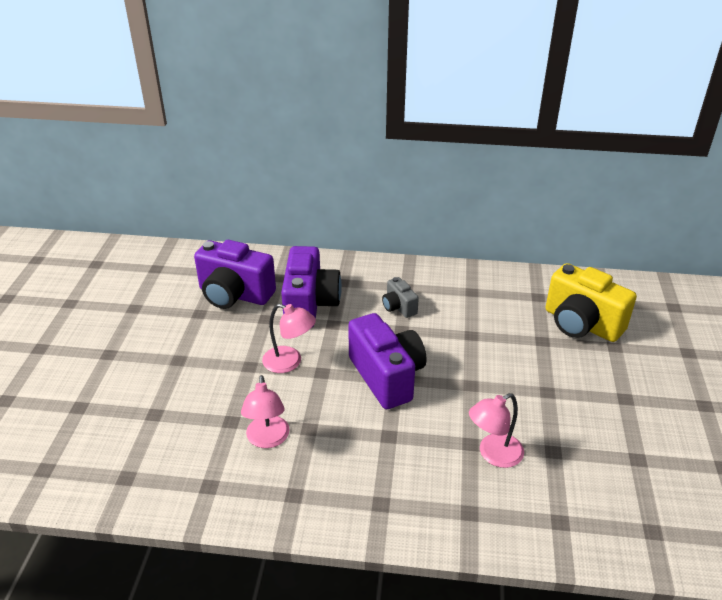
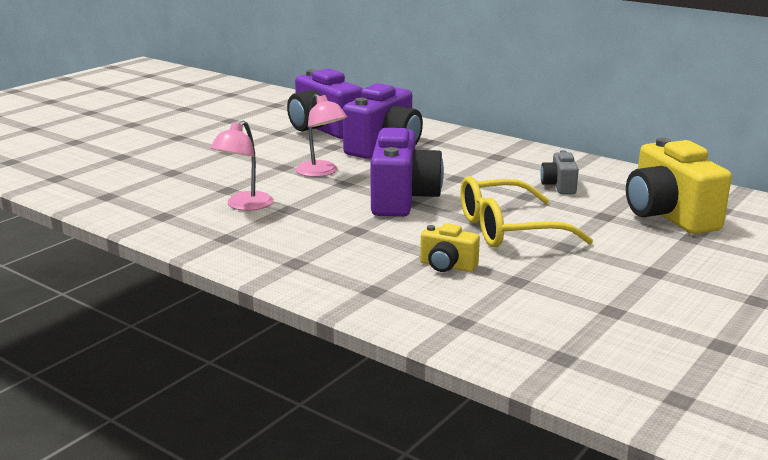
camera: 30 degrees right, 15 degrees down
(398, 307) = (471, 165): grey camera -> grey camera (559, 186)
(493, 454) = (447, 266): pink lamp -> yellow camera
(494, 386) = (508, 229): none -> yellow glasses

